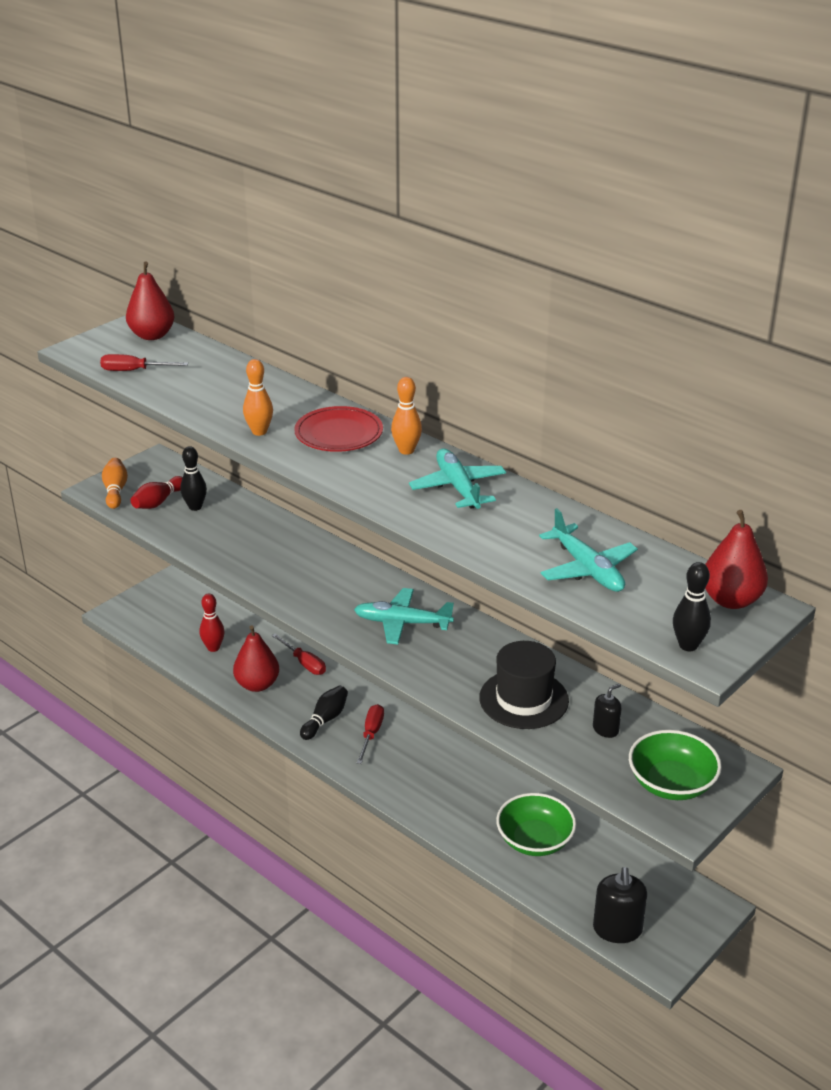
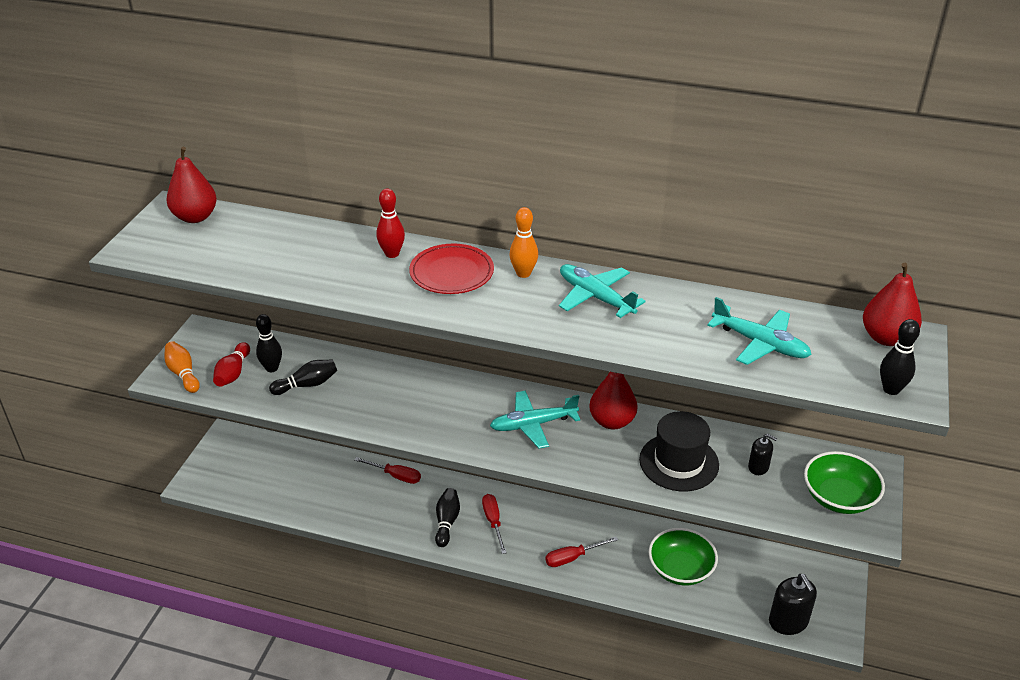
camera: 25 degrees left, 5 degrees up
(134, 371) = (207, 258): red screwdriver -> red screwdriver (572, 558)
(213, 648) = (306, 488): red bowling pin -> red bowling pin (392, 254)
(216, 529) = (307, 385): none -> black bowling pin
(257, 685) = (367, 510): red pear -> red pear (612, 421)
(259, 432) = (378, 290): orange bowling pin -> none
(605, 729) = (758, 467): black soap dispenser -> black soap dispenser turned 90 degrees clockwise

